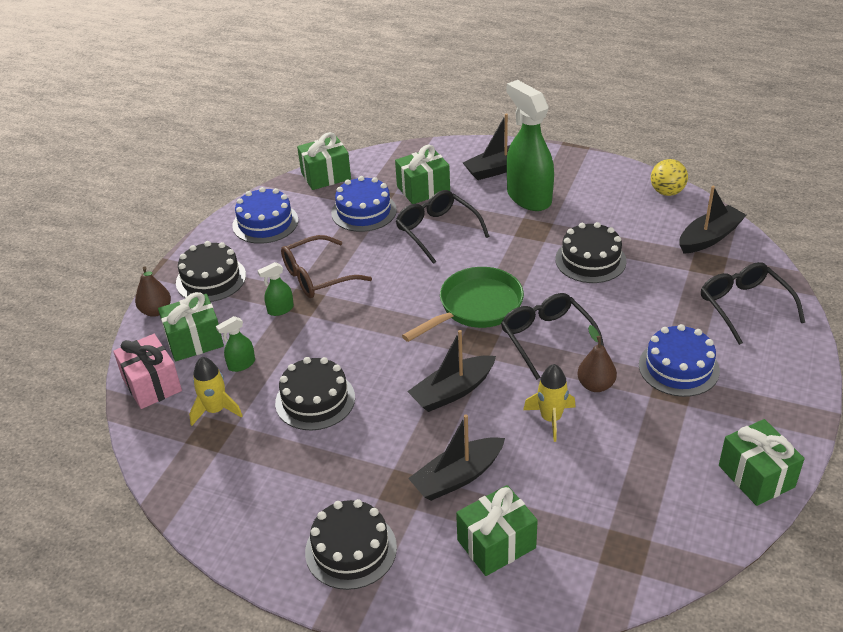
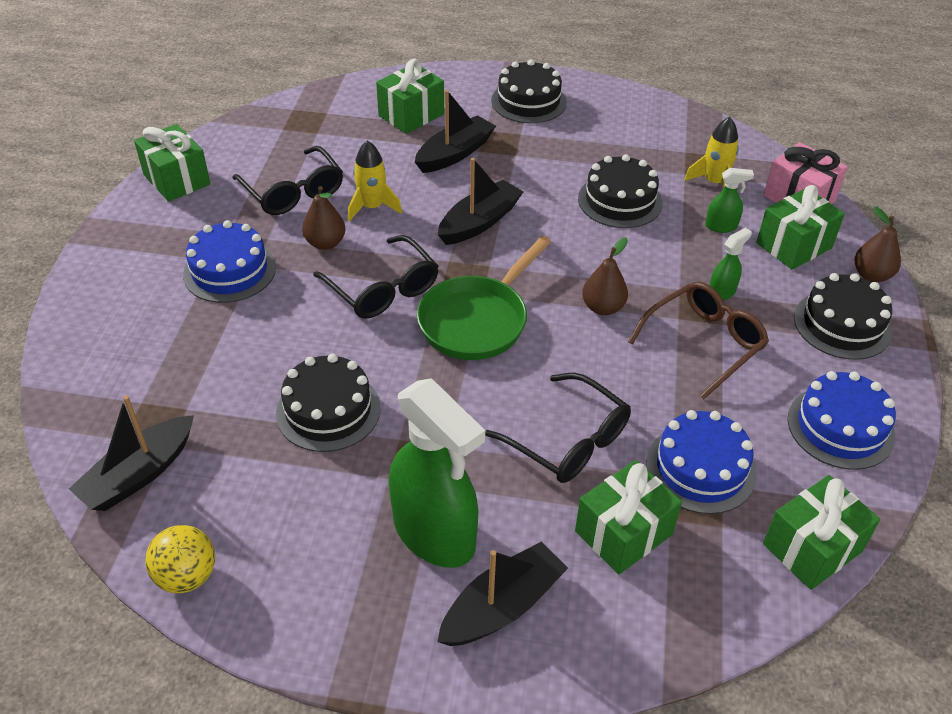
camera: 165 degrees right, 5 degrees up
(241, 364) = (721, 226): green spray bottle -> green spray bottle turned 45 degrees clockwise
(377, 307) = (603, 307): none -> brown pear
(744, 306) = (126, 357): black glasses -> black glasses (293, 192)

